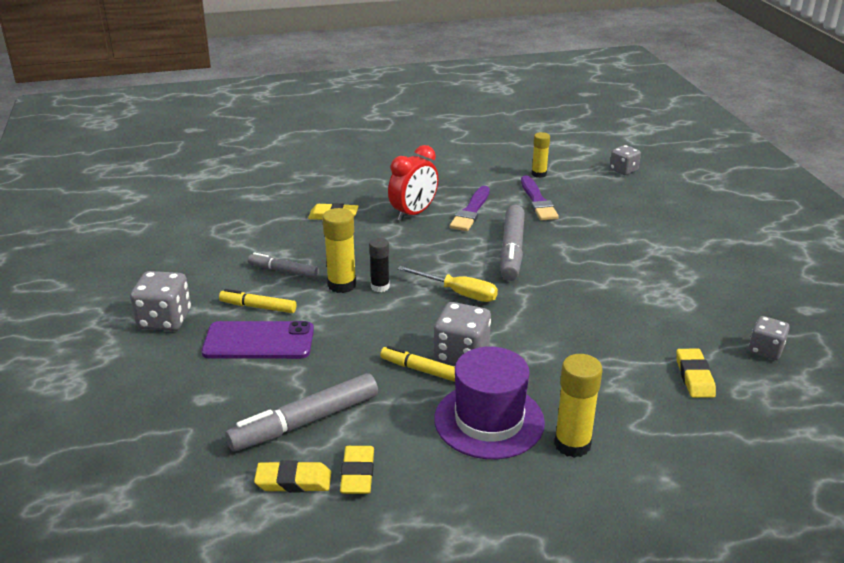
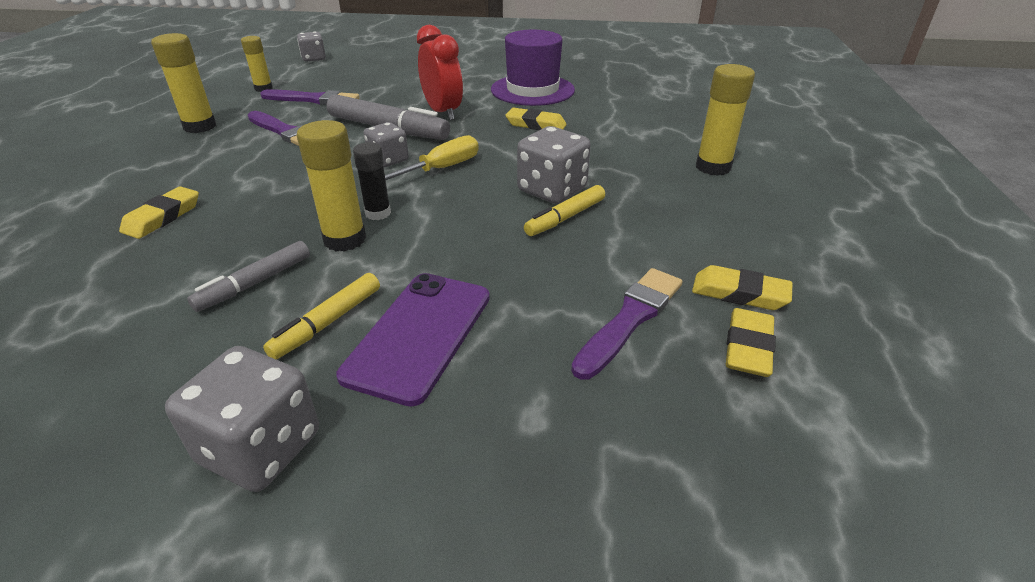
camera: 70 degrees left, 5 degrees up
(305, 422) = (630, 319): grey marker -> purple brush
(413, 213) = (241, 163): red clock -> red clock (442, 112)
(454, 178) = (200, 126): none -> yellow glue stick
(489, 420) = (667, 197): purple hat -> purple hat (532, 90)
(694, 377) = (640, 105): yellow eraser -> yellow eraser (536, 125)
(765, 350) = (619, 77): grey dice -> grey dice (388, 160)

